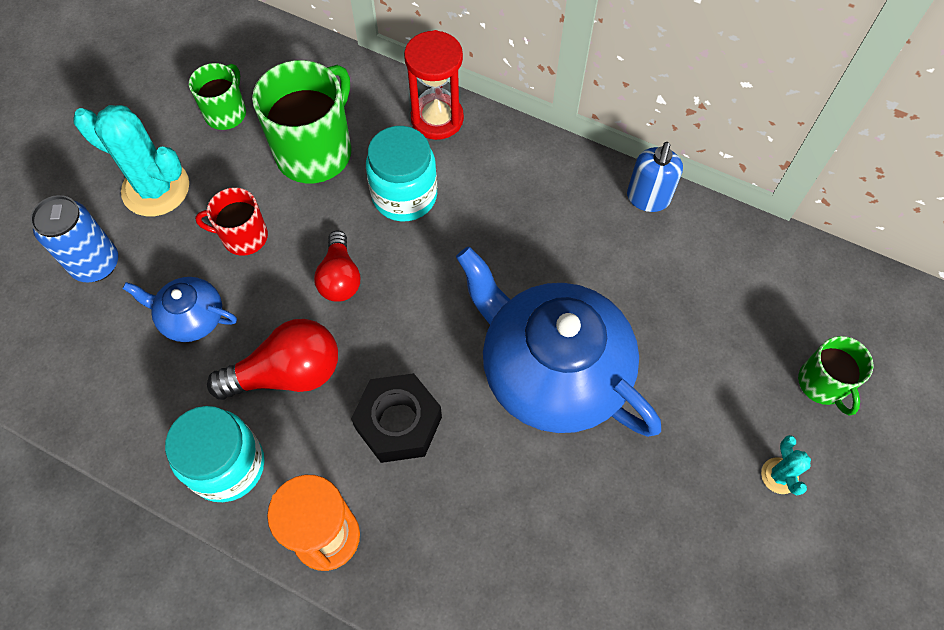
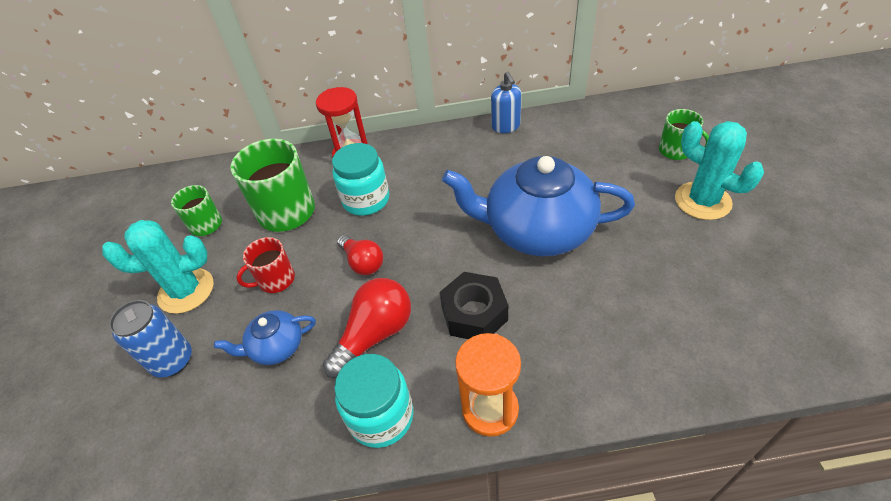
camera: 30 degrees left, 15 degrees down
(779, 476) = (702, 201): turquoise cactus -> turquoise cactus, size x2.13

